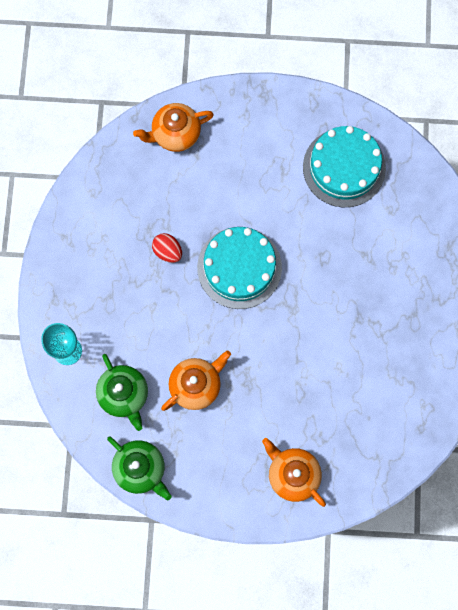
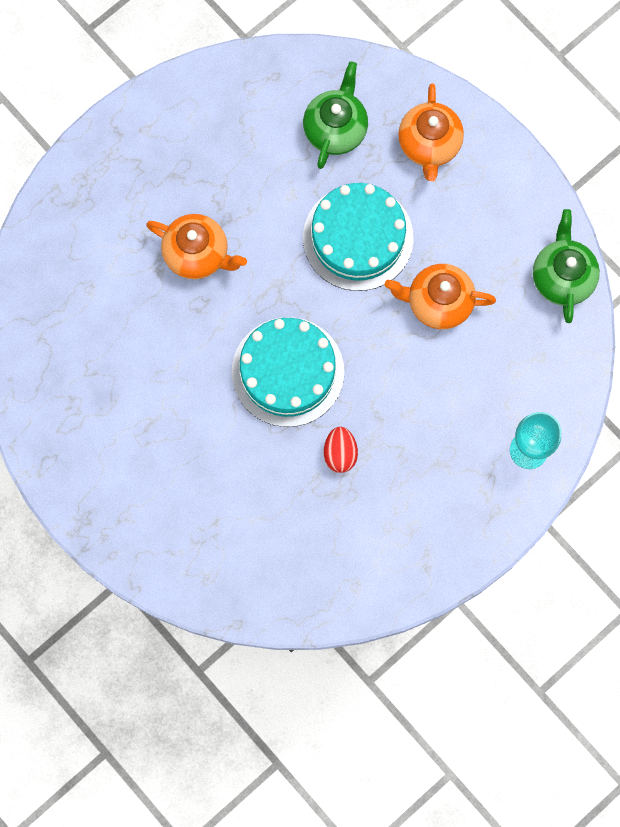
camera: 135 degrees left, 0 degrees up
(124, 395) = (514, 357): green teapot -> green teapot (335, 129)
(175, 134) = (214, 566): orange teapot -> orange teapot (198, 254)
(344, 167) = (88, 370): turquoise cake -> turquoise cake (358, 237)

